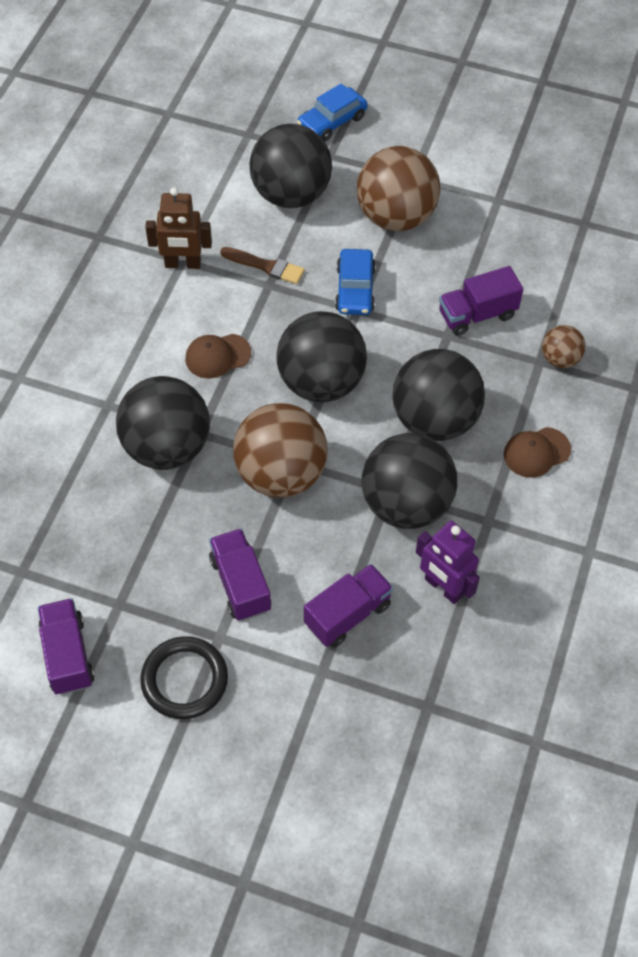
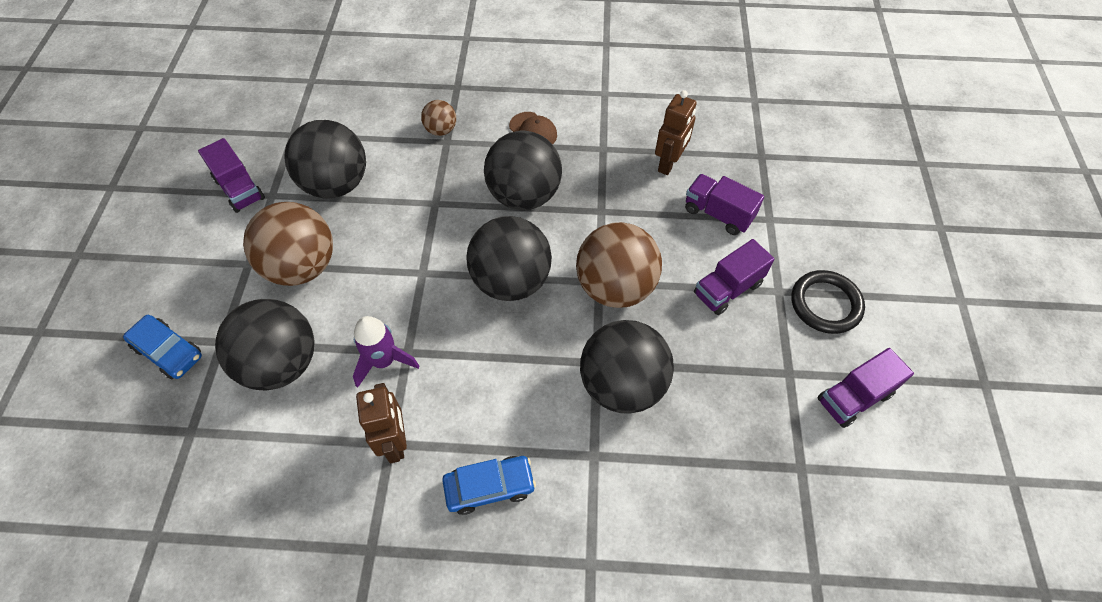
camera: 105 degrees left, 0 degrees up
(217, 356) = (505, 372): brown cap -> none
(265, 266) = (384, 361): brown brush -> purple rocket
(355, 289) = (398, 279): blue car -> blue car (489, 487)
(406, 504) = (609, 198): black ball -> black ball (336, 184)
(443, 587) = (669, 163): purple robot -> brown robot
(477, 315) = (408, 187): purple truck -> purple truck (240, 189)

